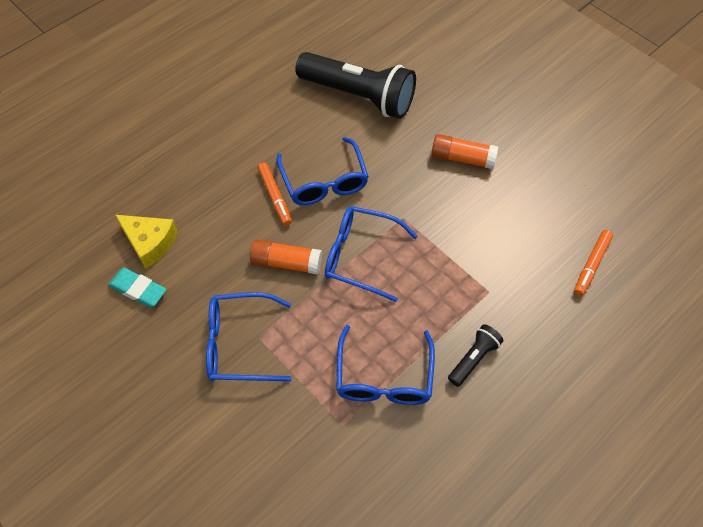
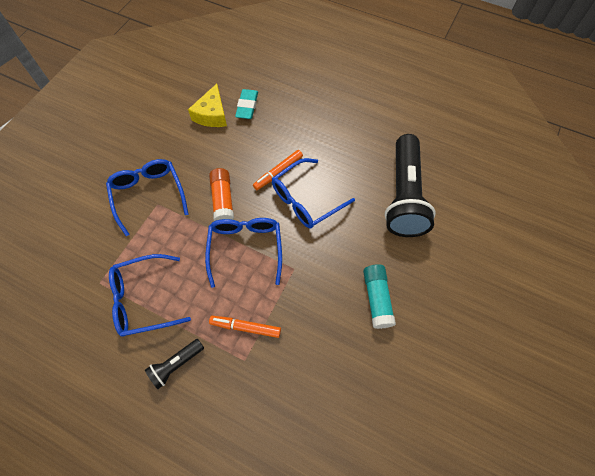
camera: 70 degrees right, 5 degrees up
(138, 289) = (174, 123): turquoise eraser -> turquoise eraser (247, 106)
(462, 158) = (377, 299): orange glue stick -> turquoise glue stick
(473, 358) = (176, 364): black flashlight -> black flashlight turned 120 degrees clockwise
(591, 265) = (304, 452): orange marker -> orange marker (245, 327)

